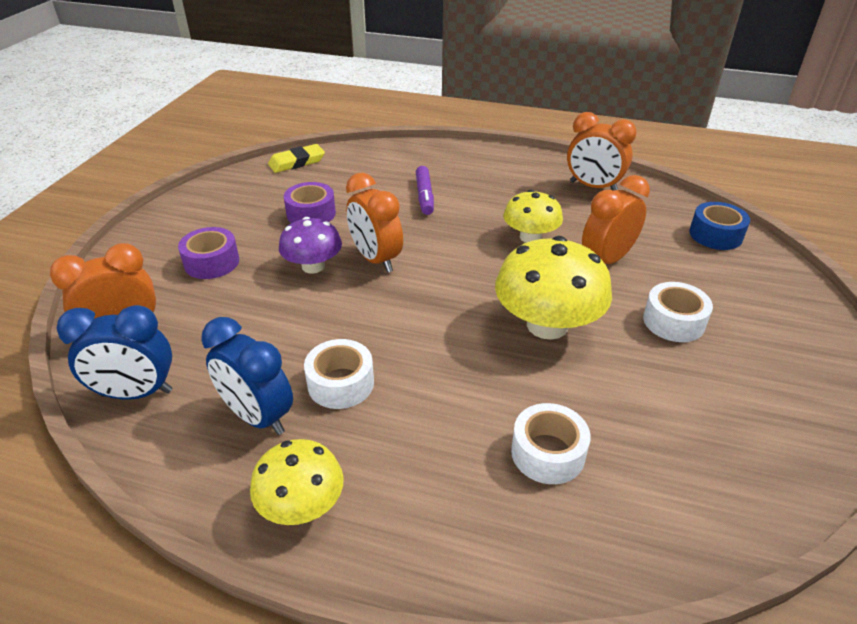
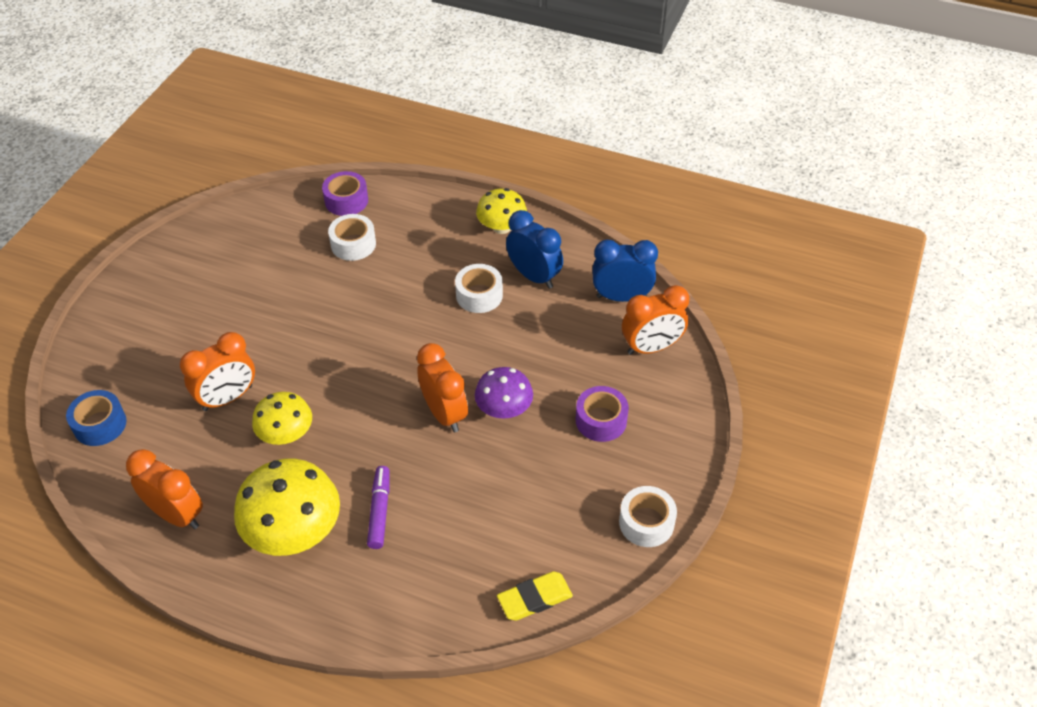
camera: 175 degrees left, 10 degrees up
(311, 213) = (510, 488): purple tape -> purple tape (346, 200)
(547, 325) = (314, 332): yellow mushroom -> yellow mushroom (294, 531)
(673, 321) = (212, 329): white tape -> white tape (646, 522)

